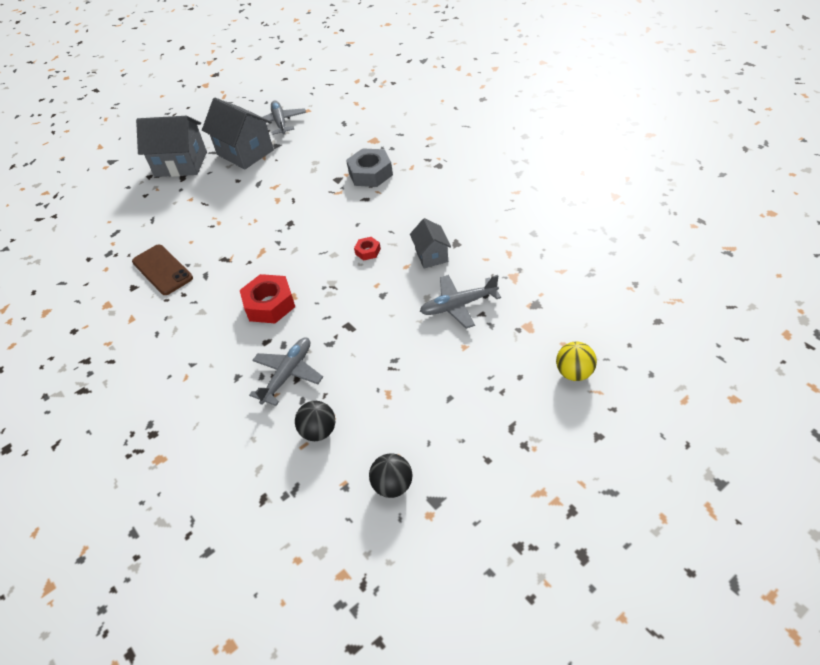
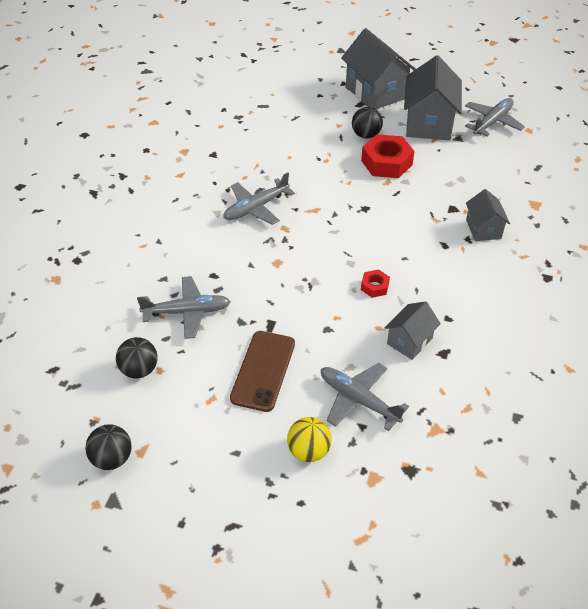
camera: 50 degrees right, 0 degrees up
(162, 270) = (244, 160): brown phone -> brown phone (263, 370)
(218, 189) = (366, 135): none -> black ball
(222, 285) = (256, 208): none -> grey plane
(269, 304) = (256, 253): red nut -> red nut (386, 163)
(370, 173) = (483, 229): grey nut -> grey house
(574, 373) = (338, 554): yellow ball -> yellow ball (309, 450)

